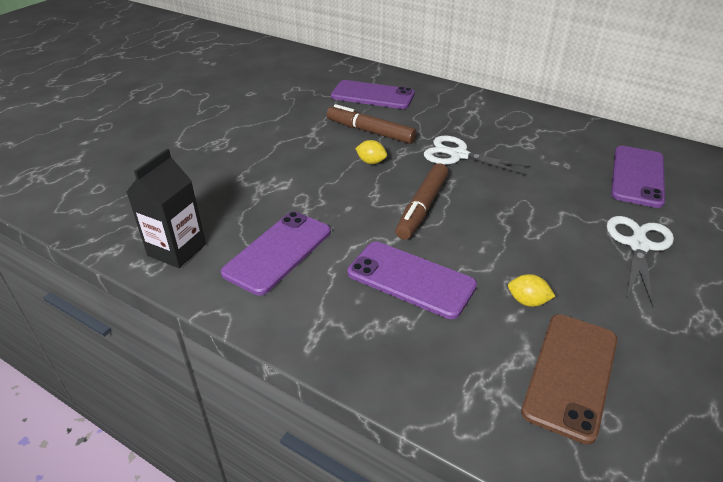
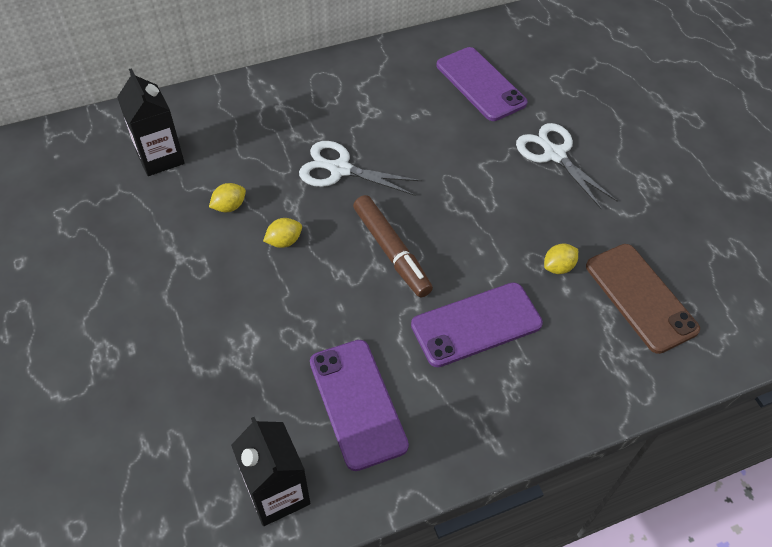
camera: 55 degrees left, 15 degrees up
(370, 132) = (229, 206): brown marker -> yellow lemon
(372, 95) = (160, 157): purple phone -> black carton
(459, 155) = (340, 169): white scissors -> white scissors turned 45 degrees clockwise

